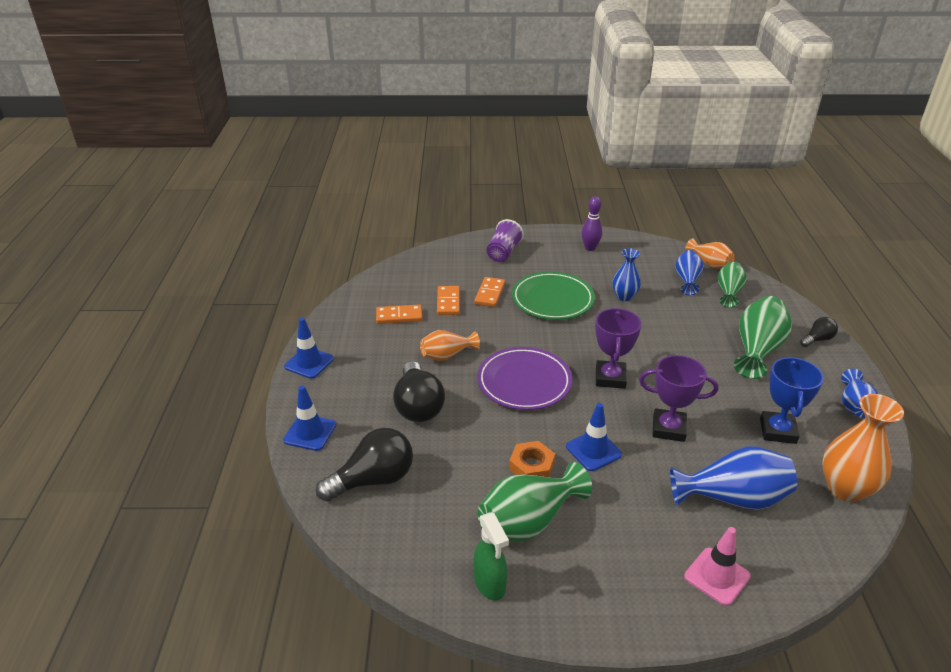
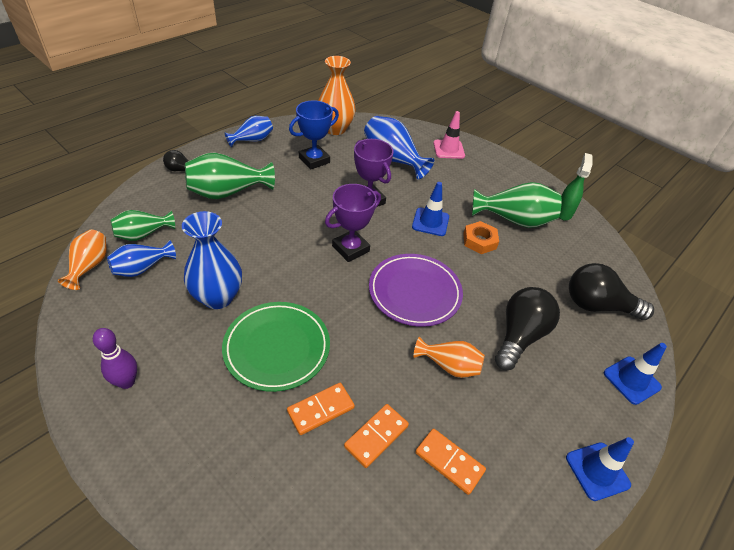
camera: 140 degrees left, 10 degrees up
(503, 252) = (213, 469): purple cup -> none
(624, 296) = (218, 297): blue vase -> blue vase, size x1.62

